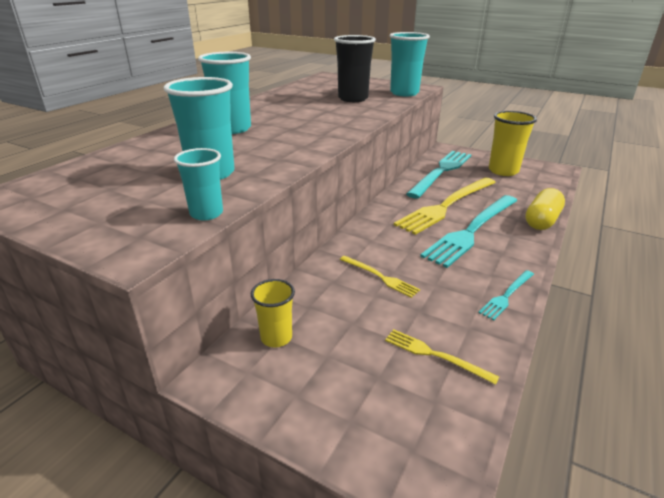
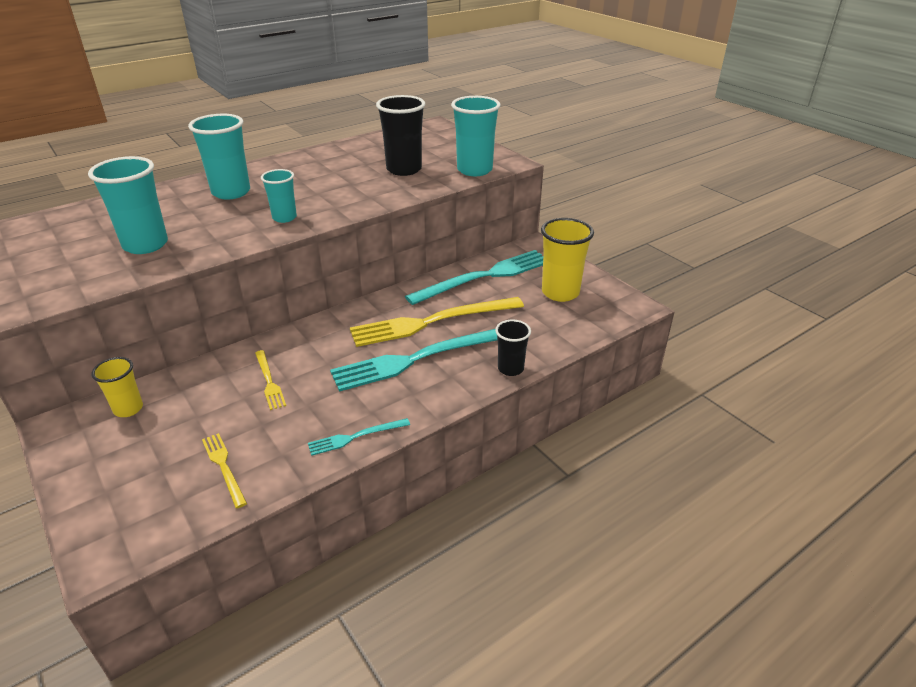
camera: 25 degrees right, 5 degrees up
(206, 213) = (90, 287): turquoise cup -> turquoise cup (284, 218)
(542, 221) = (510, 369): yellow capsule -> black cup

